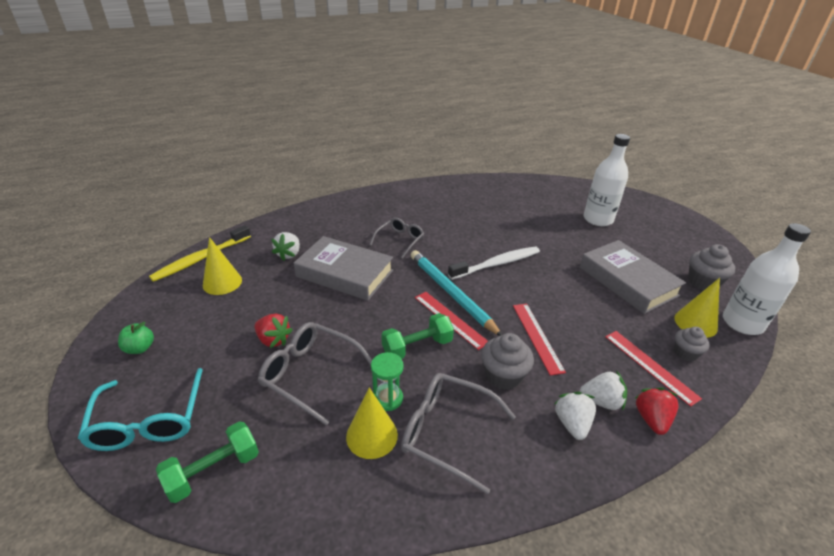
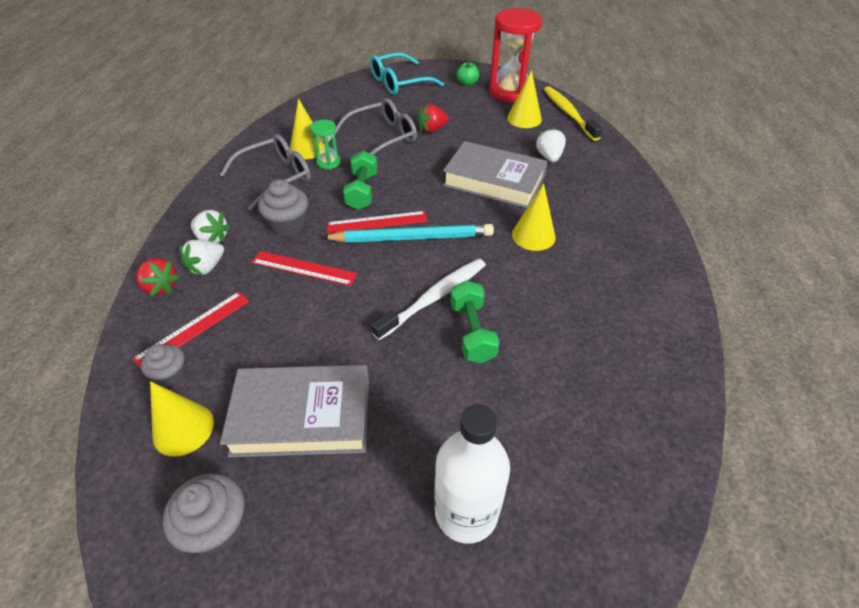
camera: 120 degrees right, 10 degrees up
(148, 420) = (399, 82): turquoise glasses -> turquoise glasses turned 45 degrees counterclockwise
(159, 306) = (510, 92): none -> red hourglass
(213, 471) = (343, 97): green dumbbell -> green dumbbell (472, 332)
(289, 254) = (549, 157): white strawberry -> white strawberry turned 45 degrees clockwise
(344, 273) = (494, 181): grey book -> grey book turned 60 degrees clockwise
(400, 240) = (533, 235): grey glasses -> yellow cone
(497, 264) = (434, 298): white toothbrush -> white toothbrush turned 135 degrees counterclockwise
(650, 366) = (193, 329): red ruler -> red ruler turned 45 degrees counterclockwise
(742, 323) = (127, 489): white bottle -> none

